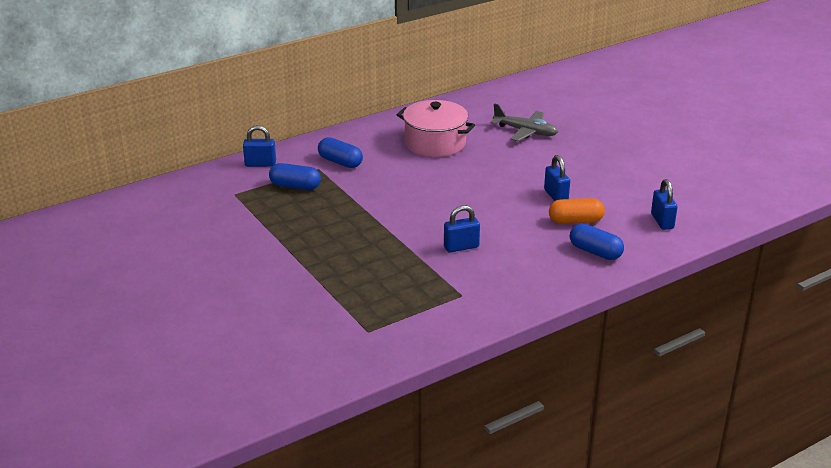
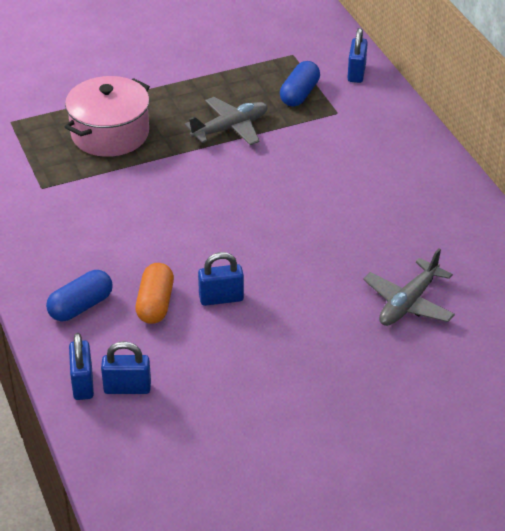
camera: 100 degrees right, 10 degrees up
(340, 162) = (350, 129): blue capsule -> none
(350, 213) = (230, 128): none -> grey plane
(435, 143) = (386, 211): pink pot -> pink pot (110, 133)
(461, 247) = (132, 200): blue padlock -> blue padlock (83, 383)

